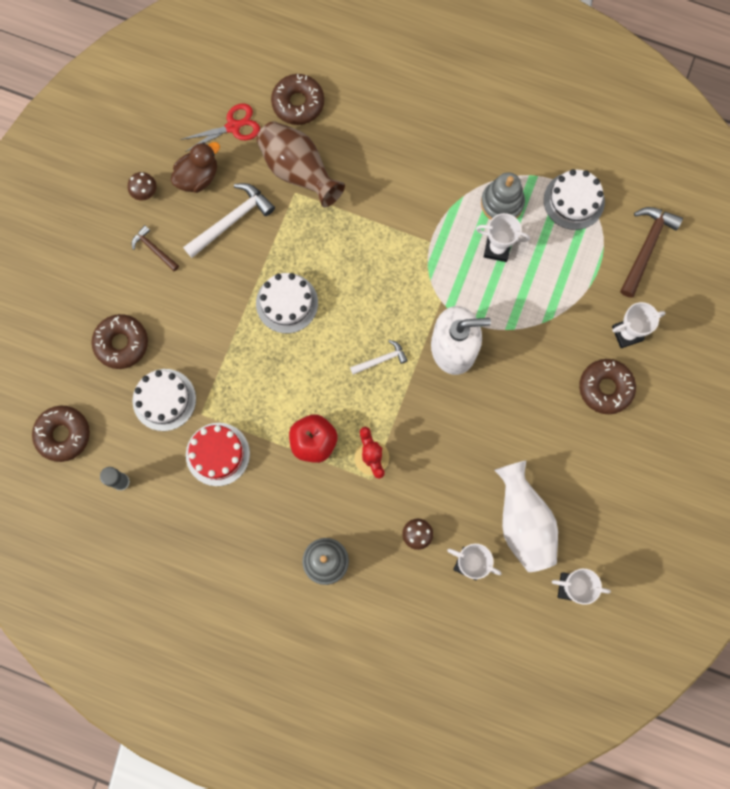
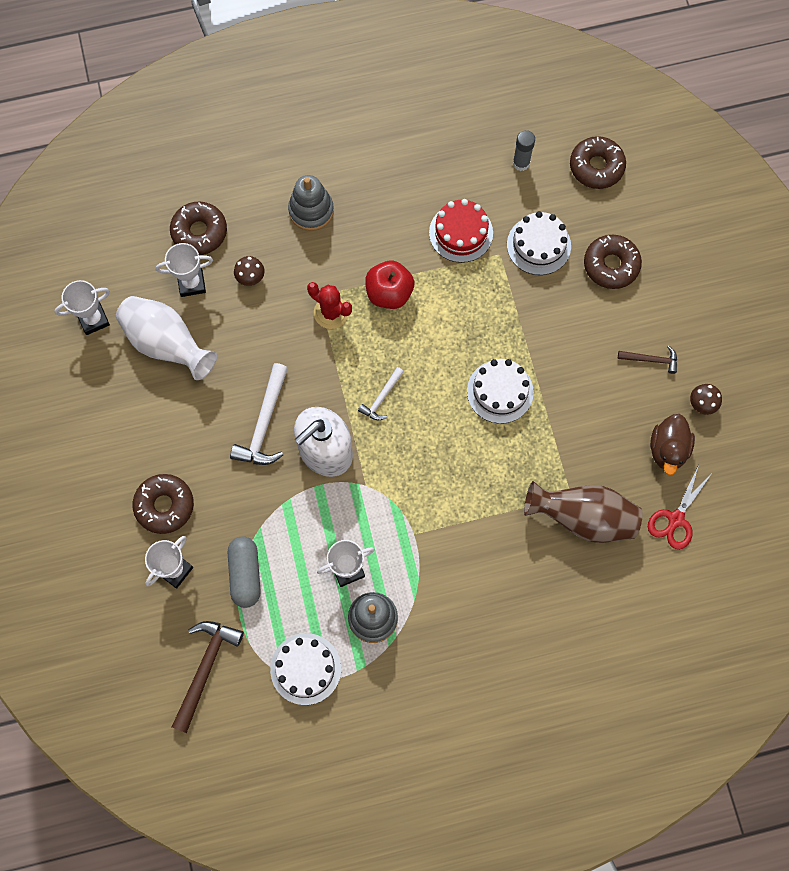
camera: 145 degrees right, 5 degrees down
(232, 220) = (605, 431): white hammer -> white hammer (264, 424)
(298, 103) = (635, 584): brown donut -> brown donut (199, 232)
(575, 295) = (245, 574): none -> grey capsule
(646, 247) = (206, 669): brown hammer -> brown hammer turned 150 degrees counterclockwise

